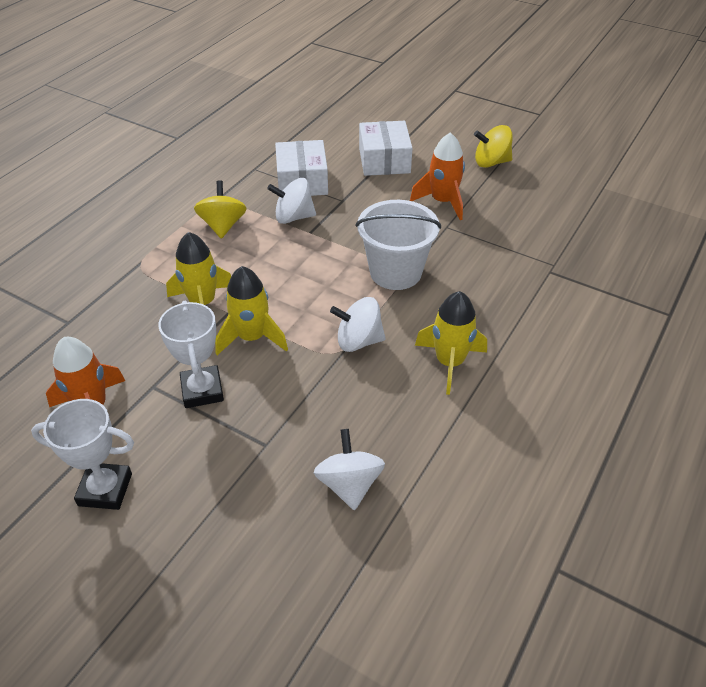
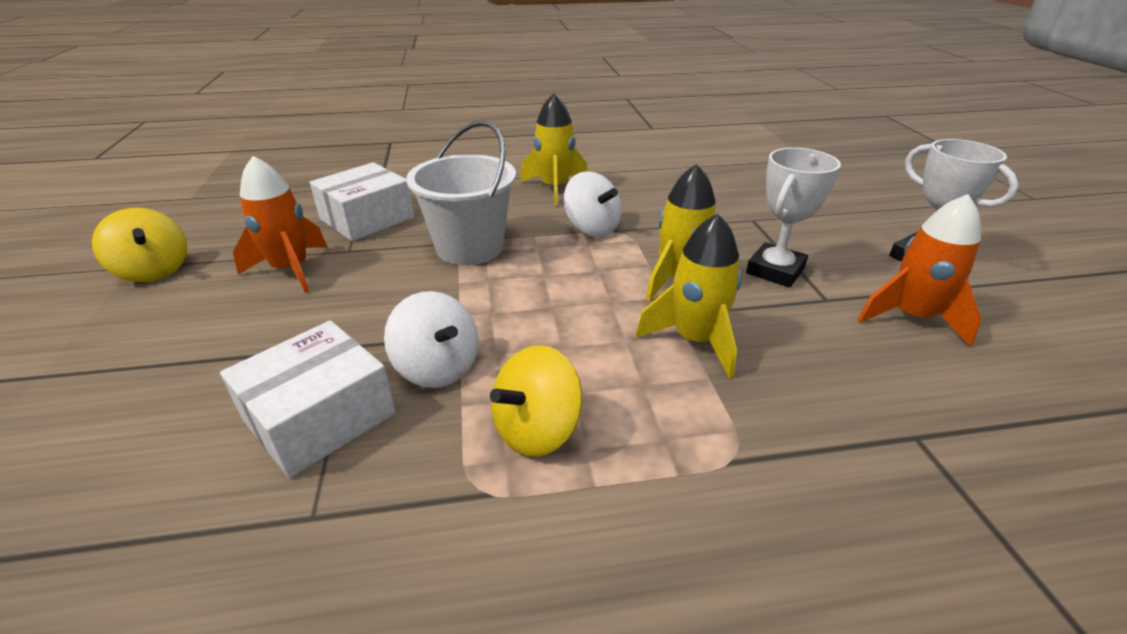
camera: 130 degrees left, 10 degrees down
(349, 484) = (716, 182): white spinning top -> none
(384, 160) = (188, 360): white box -> white box (367, 218)

